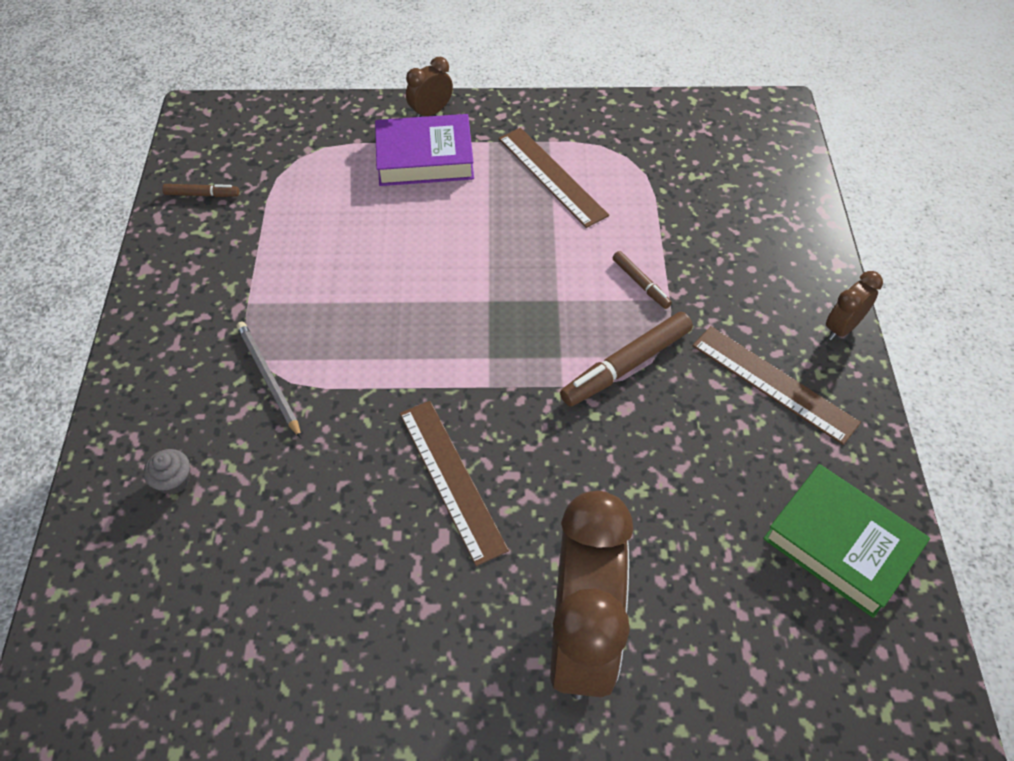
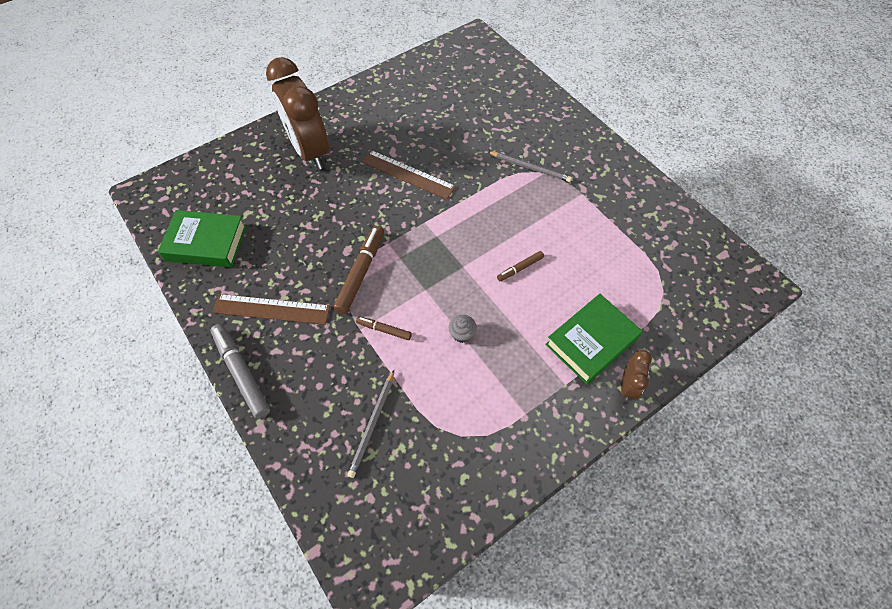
camera: 145 degrees right, 5 degrees up
(174, 480) = (521, 114): grey cupcake -> grey cupcake (462, 334)
(202, 194) = (681, 234): brown marker -> brown marker (520, 268)
(425, 158) = (591, 341): purple book -> green book
(551, 176) = (498, 380): brown ruler -> none
(710, 206) = (372, 424): none -> grey pencil
(841, 328) = (241, 373): brown clock -> grey marker

